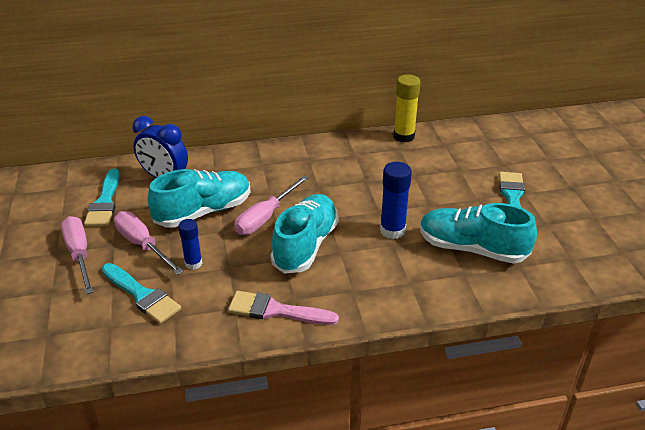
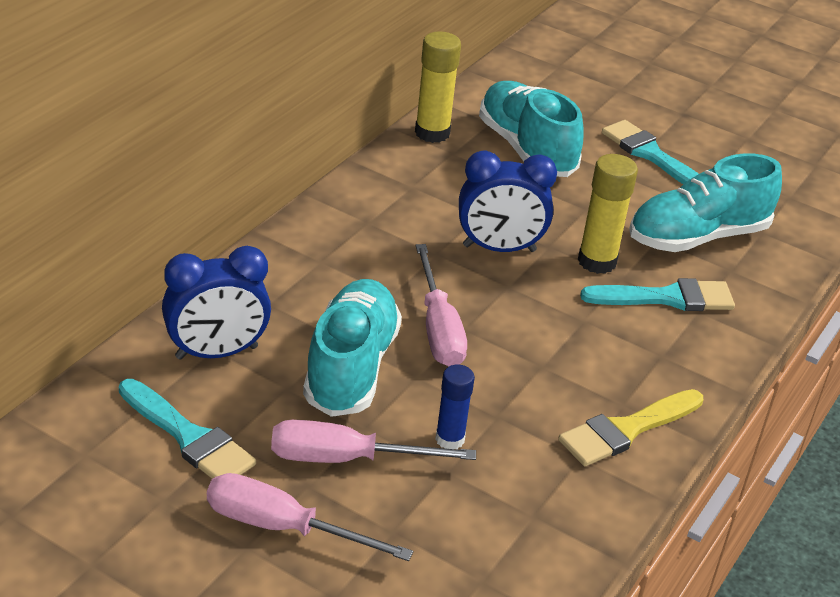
camera: 50 degrees left, 0 degrees up
(142, 295) = (456, 519): turquoise brush -> turquoise brush (666, 298)
(276, 310) = (626, 430): pink brush -> yellow brush
(305, 245) = (537, 335): turquoise shoe -> turquoise shoe (526, 149)
(351, 200) = (499, 248): none -> blue clock
(392, 230) = (597, 261): blue glue stick -> yellow glue stick

